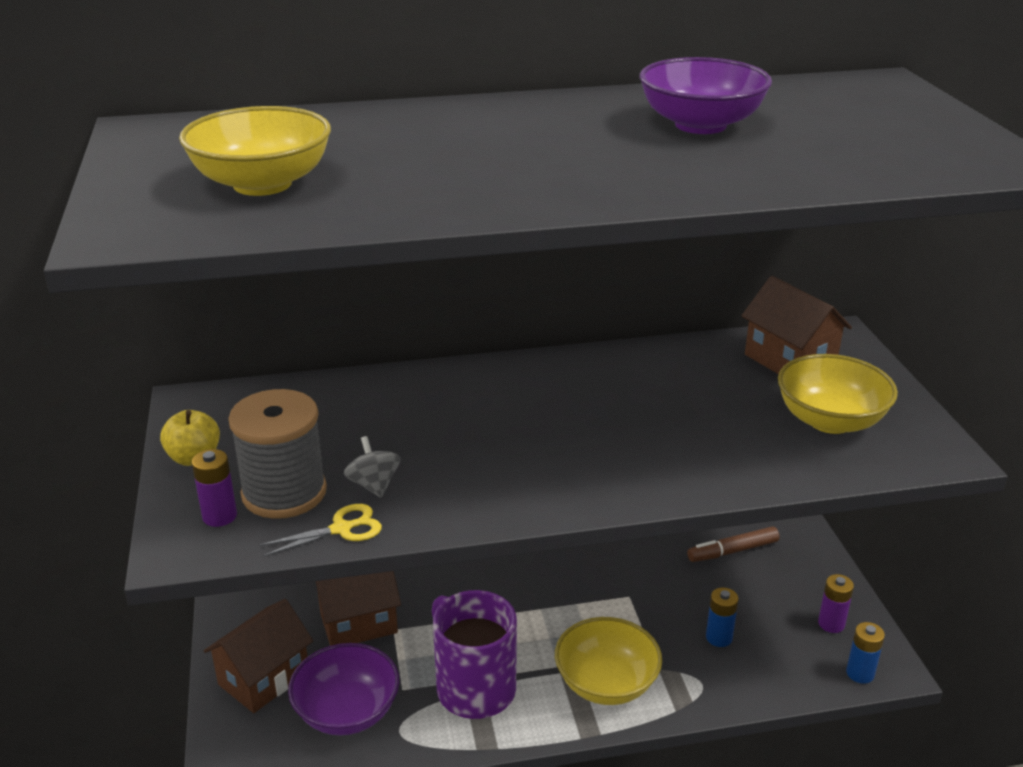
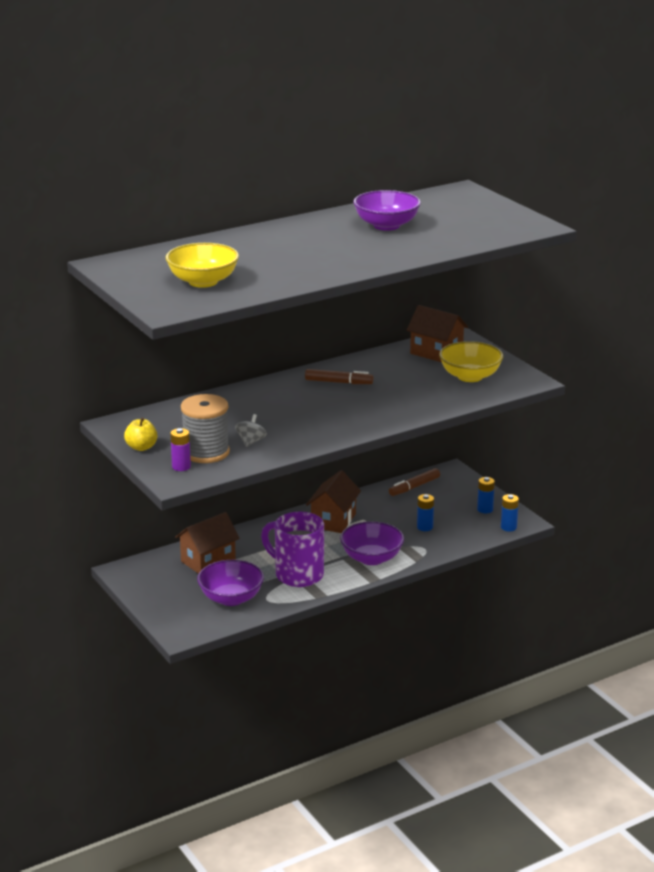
camera: 20 degrees left, 5 degrees down
(264, 678) = (170, 595): brown house -> brown house (333, 520)
(341, 529) = (250, 460): yellow scissors -> none
(374, 485) = (251, 441): grey spinning top -> grey spinning top turned 60 degrees clockwise
(596, 389) = (338, 382): none -> brown marker
(606, 683) = (371, 558): yellow bowl -> purple bowl
(831, 624) = (485, 509): purple battery -> blue battery

